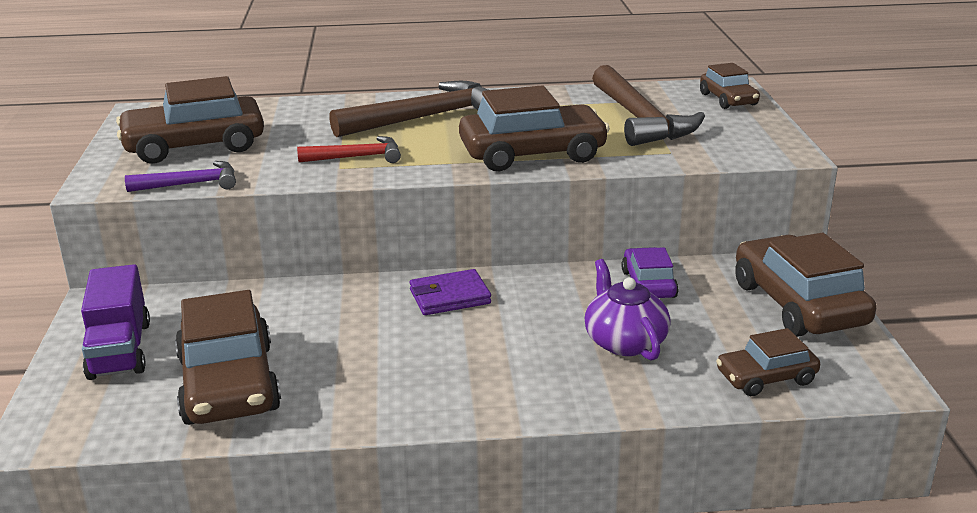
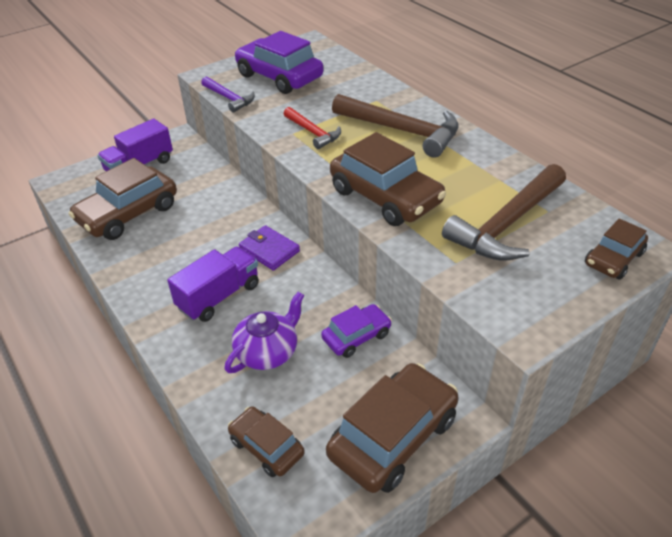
camera: 60 degrees right, 15 degrees up
(194, 146) = (279, 77): brown car -> purple car
(497, 351) = (219, 296): none -> purple truck

